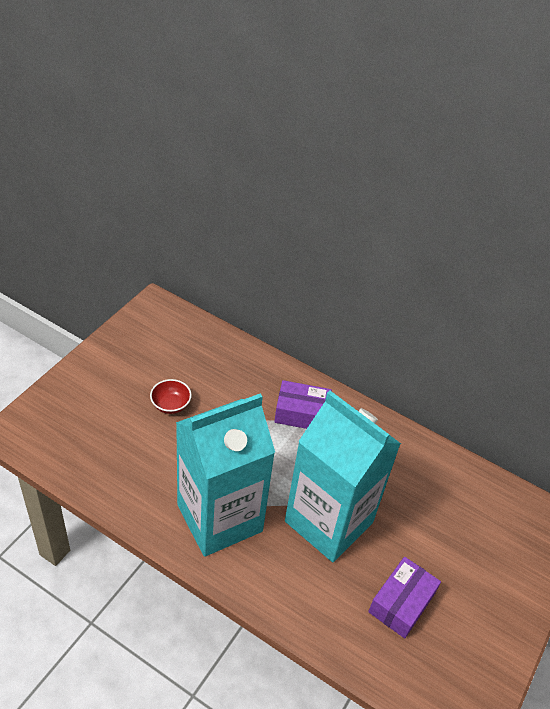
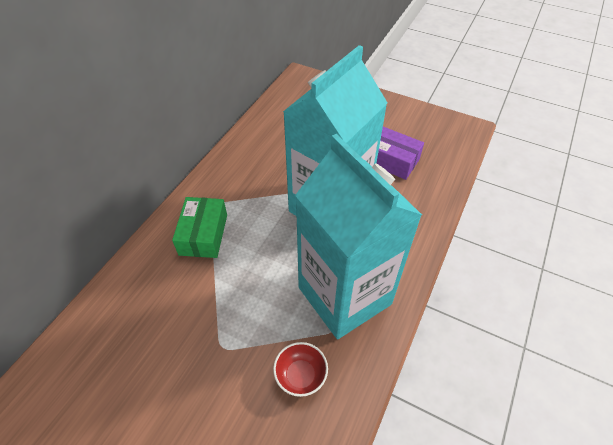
camera: 90 degrees left, 5 degrees up
(171, 405) = (193, 372): red bowl -> red bowl (300, 375)
(301, 413) = (203, 234): purple box -> green box

